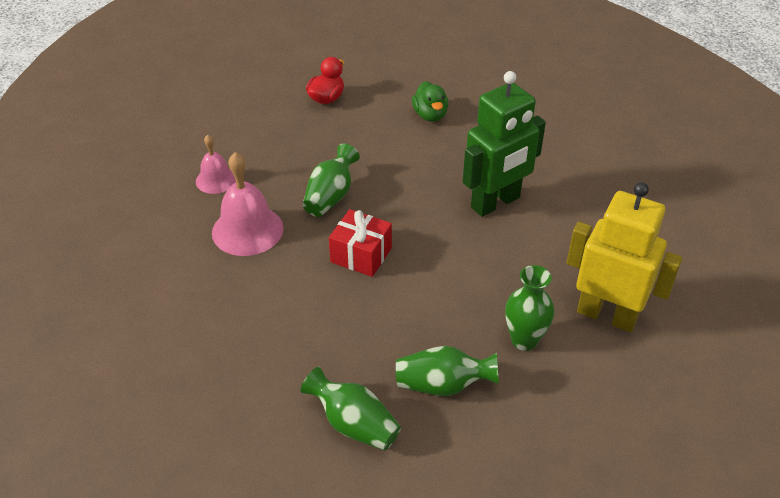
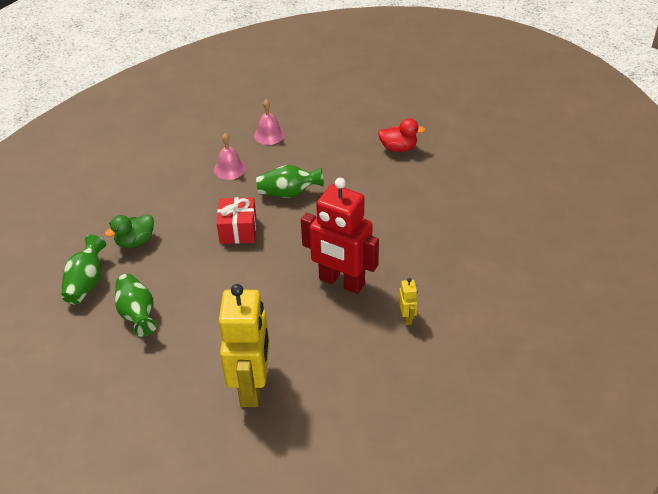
camera: 65 degrees right, 0 degrees up
(247, 230) = (230, 169): pink bell -> pink bell, size x0.61
(430, 115) = (423, 209): green duck -> green duck (135, 241)
(496, 203) = (341, 282): green robot -> red robot
(524, 340) = (200, 344): green vase -> none
(569, 176) = (407, 317): none -> yellow robot

